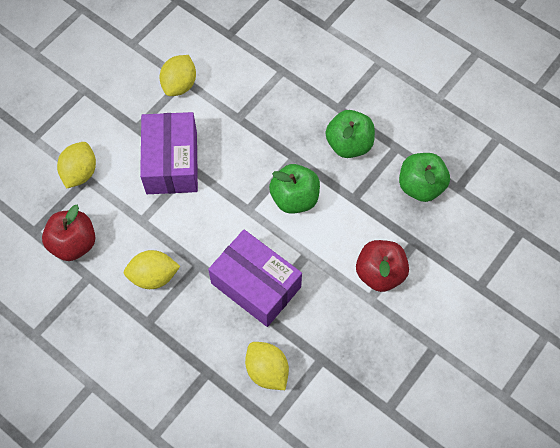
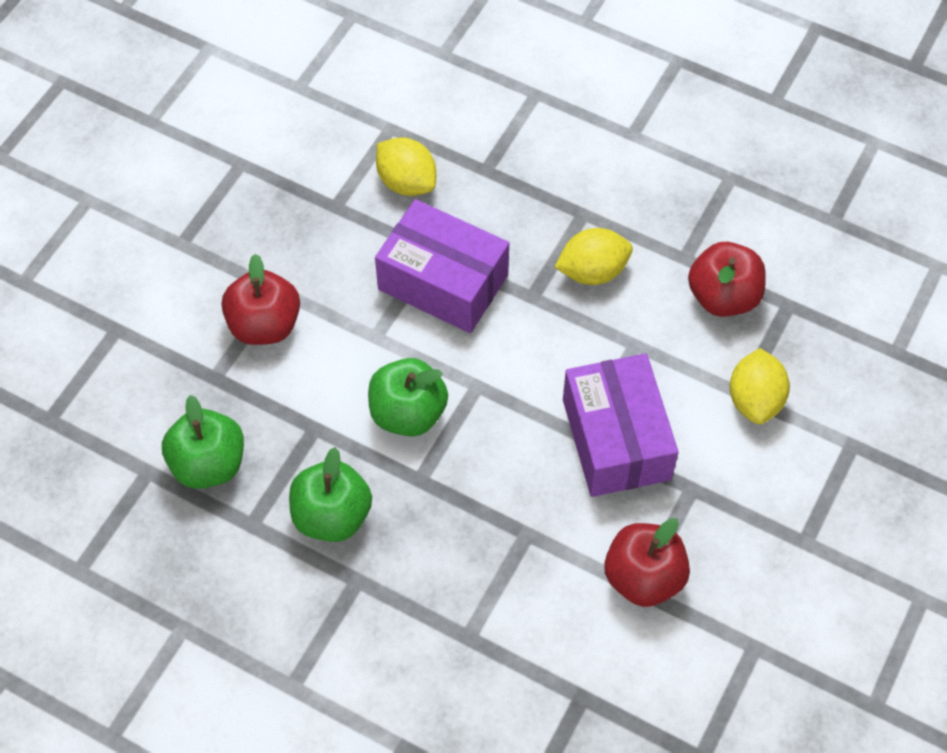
camera: 170 degrees right, 5 degrees down
(179, 85) = (643, 577): yellow lemon -> red apple

